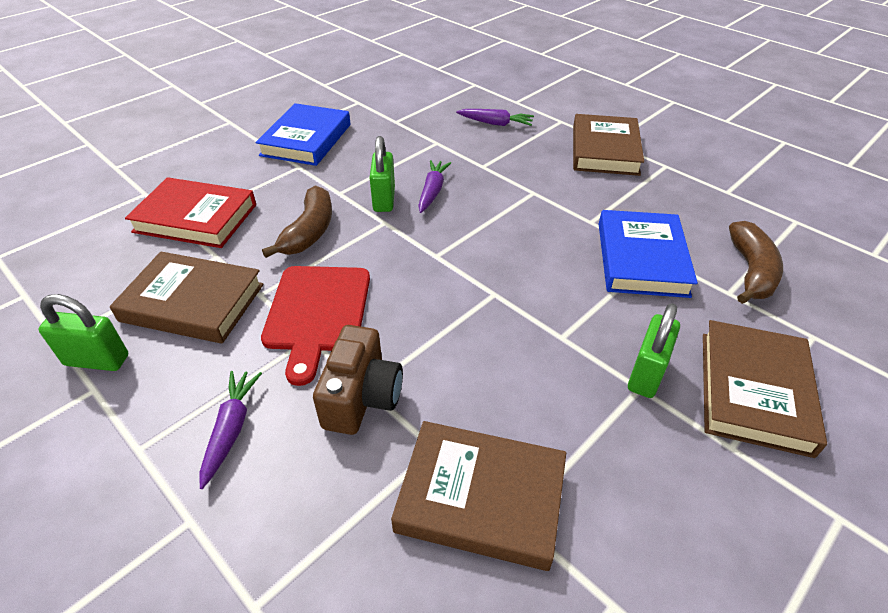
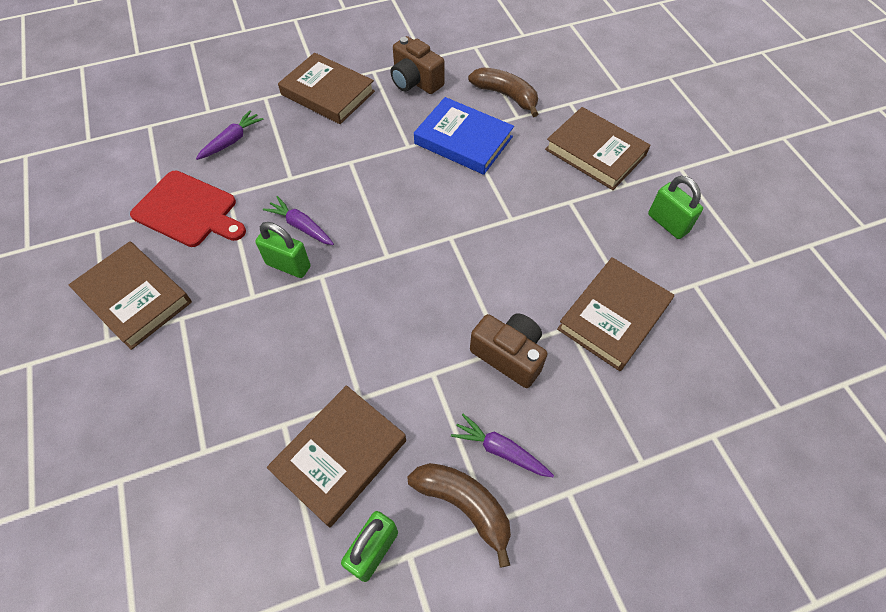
camera: 65 degrees left, 15 degrees up
(196, 218) = (207, 433): red book -> none
(306, 140) = (135, 297): blue book -> brown book
(309, 231) = (296, 337): brown banana -> brown banana (464, 505)
(317, 313) = (407, 360): red cutting board -> red cutting board (188, 210)
(646, 374) = (561, 193): green padlock -> green padlock (667, 223)
(686, 196) = (415, 81): none -> brown camera

